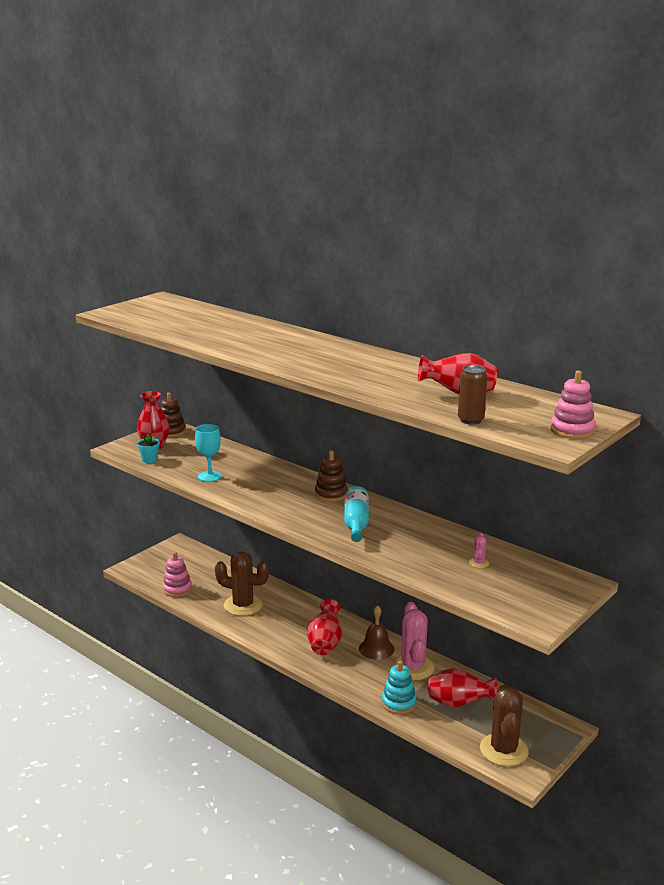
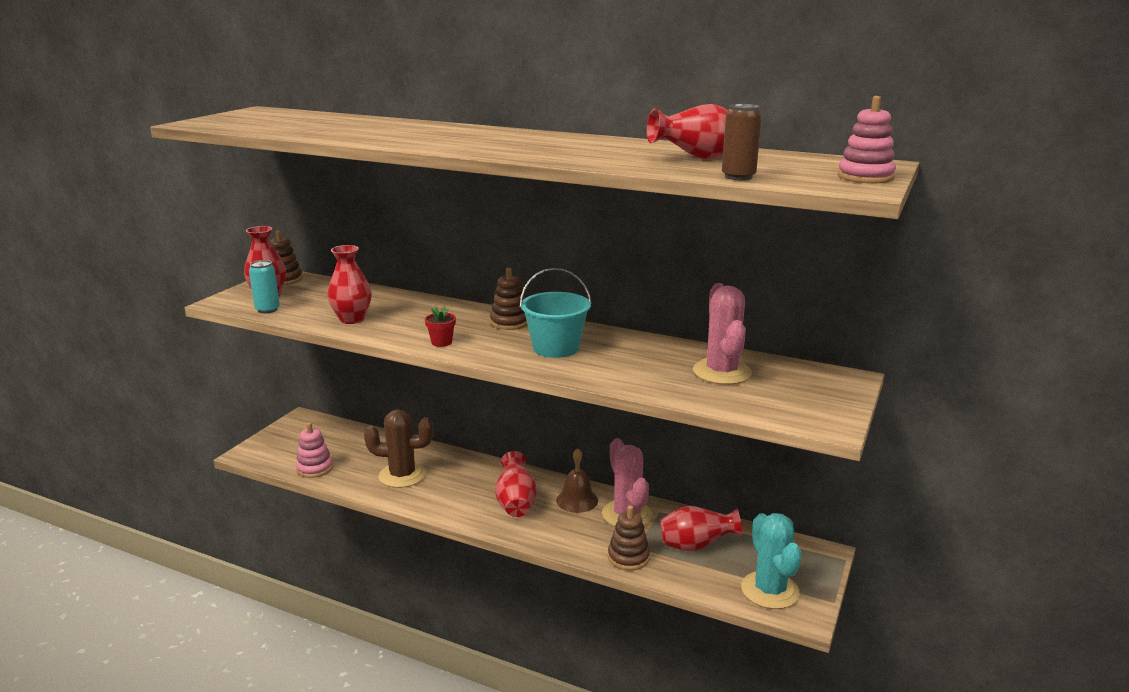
camera: 15 degrees left, 0 degrees up
(149, 460) = (267, 310): turquoise flower pot -> turquoise can
(209, 476) = (352, 319): turquoise goblet -> red vase
(269, 506) = (441, 342): none -> red flower pot
(356, 523) = (556, 348): turquoise bottle -> turquoise bucket
(399, 703) = (628, 557): turquoise stacking toy -> brown stacking toy
(479, 563) = (722, 372): pink cactus -> pink cactus, size x2.43
(504, 750) = (770, 590): brown cactus -> turquoise cactus

